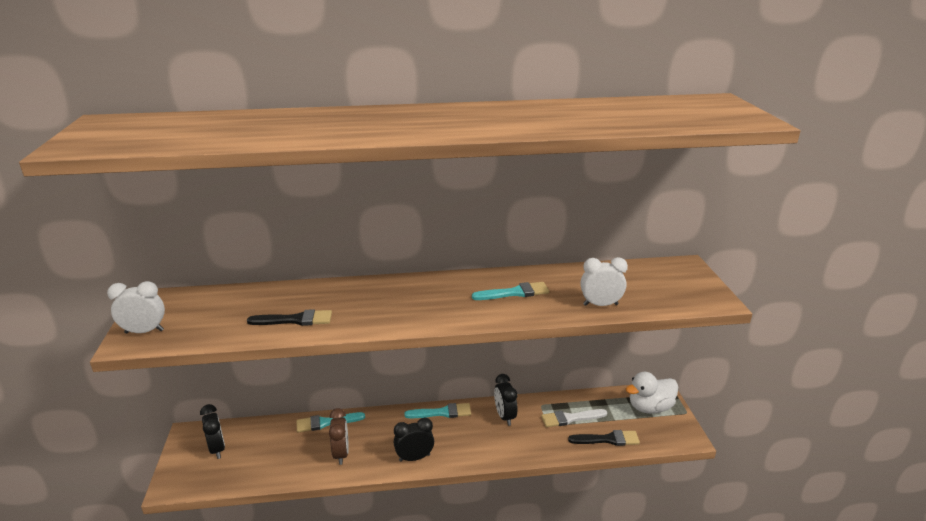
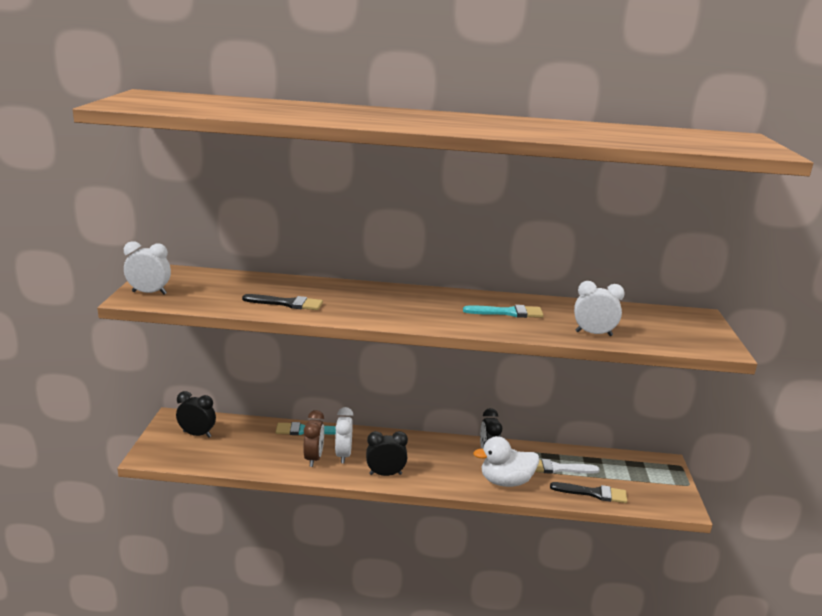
camera: 10 degrees right, 5 degrees down
(217, 449) = (197, 434): black clock -> black clock turned 60 degrees counterclockwise
(369, 444) = (343, 455): none -> white clock
(442, 412) = (423, 441): turquoise brush -> none
(650, 407) = (649, 473): white duck -> white duck (506, 481)

